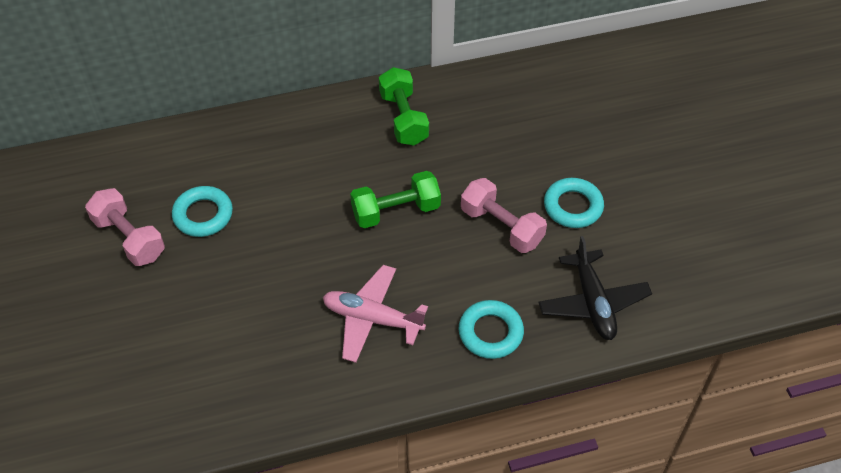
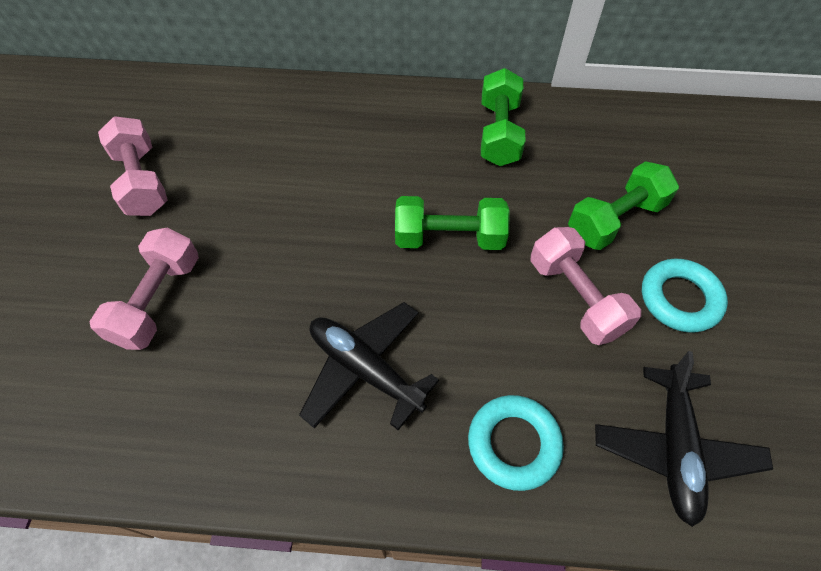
camera: 20 degrees right, 5 degrees up
(195, 321) = (158, 301): none -> pink dumbbell
(203, 215) = (231, 179): turquoise ring -> none
(372, 319) = (365, 369): pink plane -> black plane
(513, 163) = (615, 220): none -> green dumbbell

